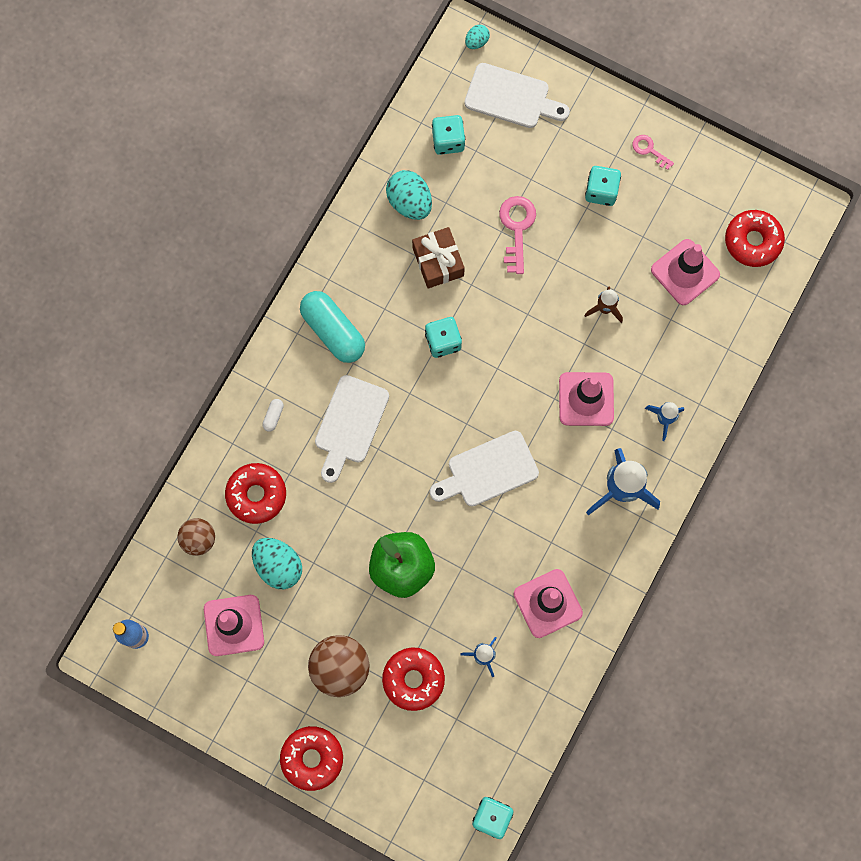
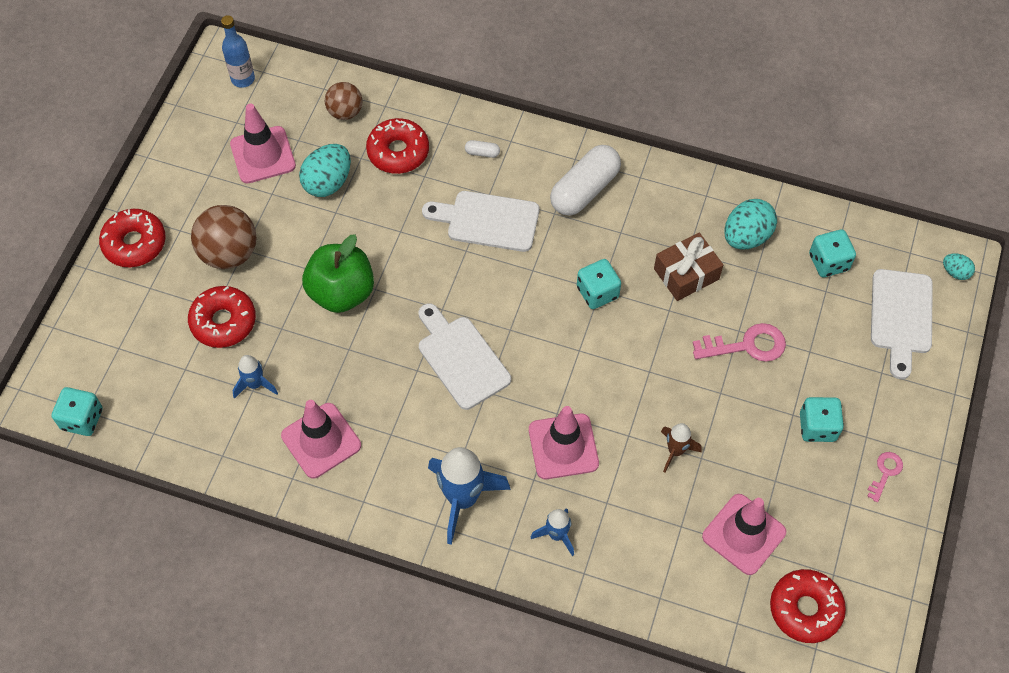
camera: 80 degrees right, 15 degrees down
(333, 331) = (584, 190): turquoise capsule -> white capsule

